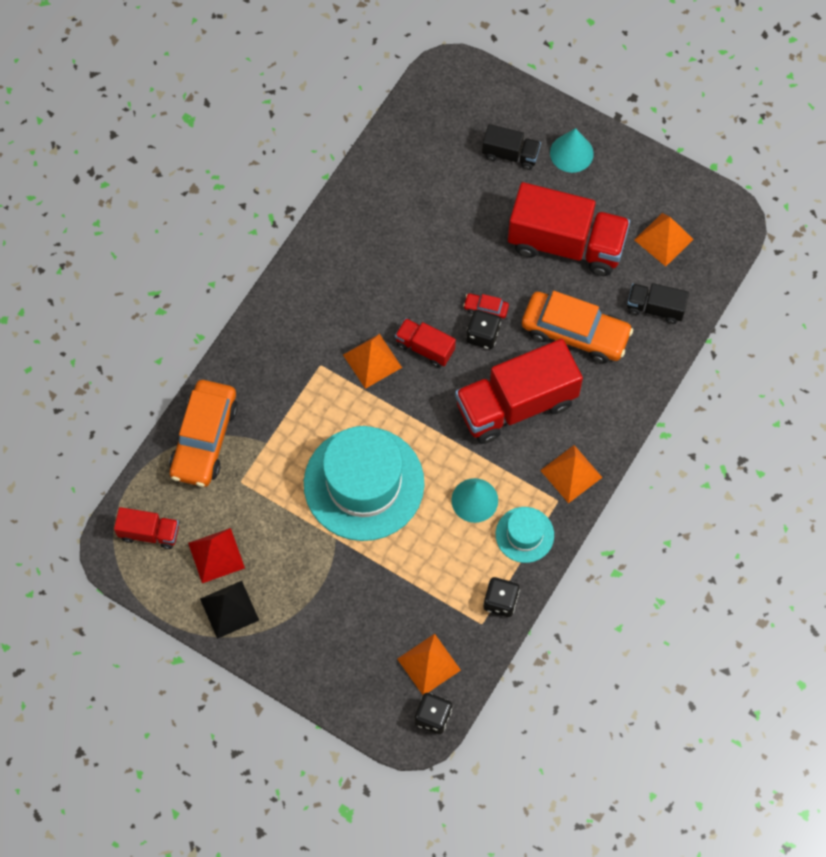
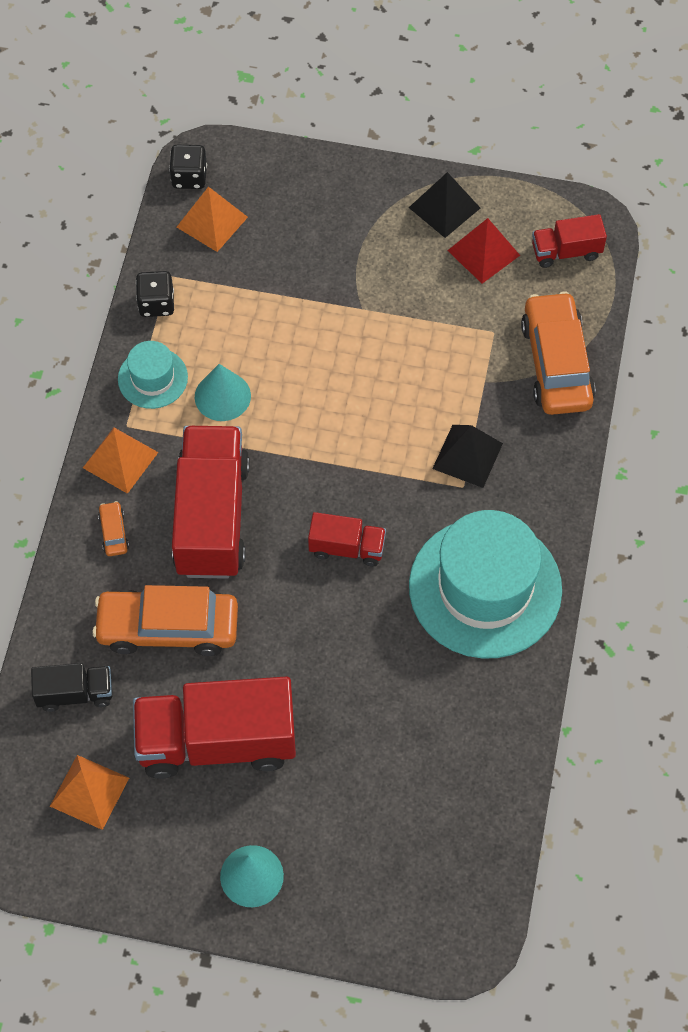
camera: 160 degrees right, 5 degrees down
(306, 387) = (467, 456): none -> black pyramid
(364, 483) = (355, 374): turquoise hat -> turquoise hat (485, 588)
(372, 361) = (404, 511): orange pyramid -> none
(483, 335) = (282, 586): black dice -> none
(486, 308) = (290, 621): red car -> none
(510, 154) = (334, 844): black truck -> none
(516, 404) = (212, 517): red truck -> red truck turned 45 degrees counterclockwise
(593, 417) = (114, 532): none -> orange car

